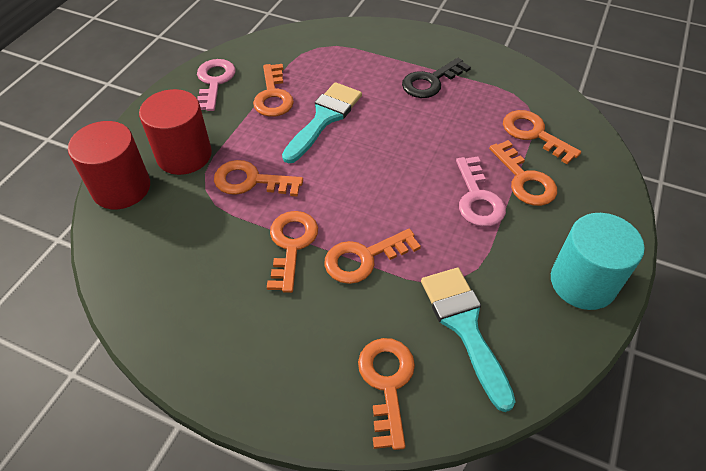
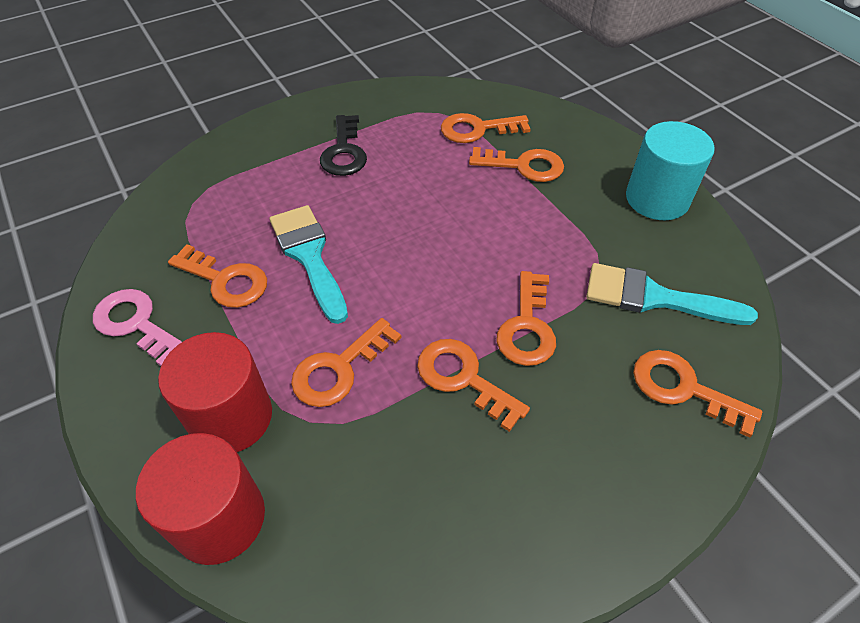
camera: 55 degrees left, 0 degrees up
(477, 198) = (519, 206): pink key -> none

